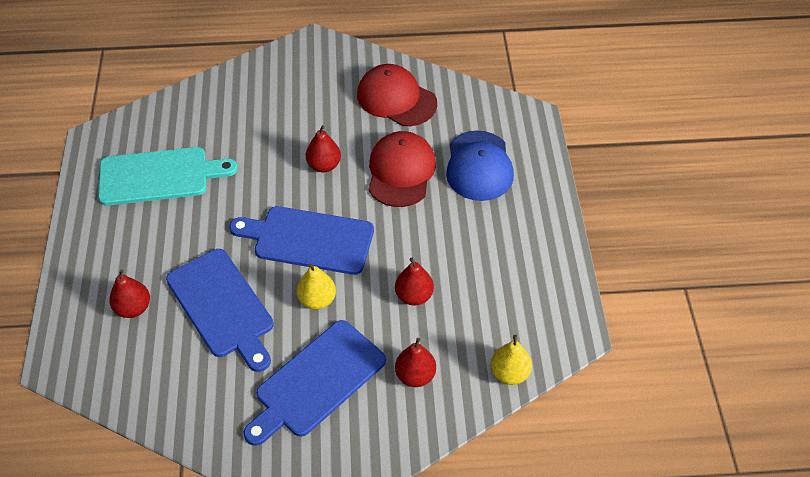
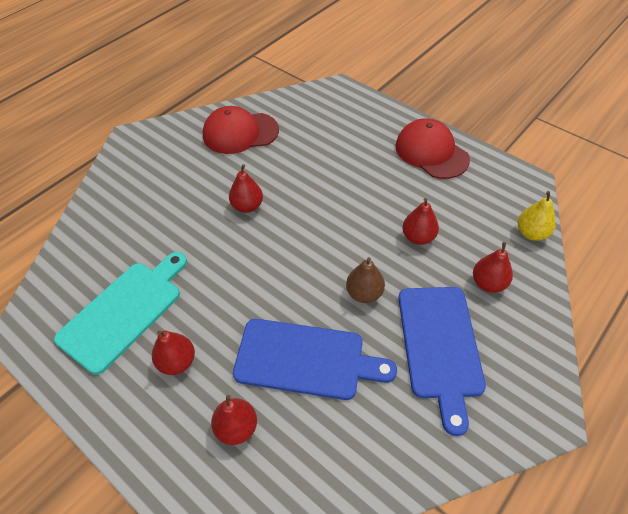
camera: 45 degrees left, 0 degrees up
(150, 237) = (177, 362): none -> red pear
(309, 239) = (303, 260): blue cutting board -> none
(317, 300) = (364, 293): yellow pear -> brown pear
(401, 171) = (304, 172): red cap -> red cap (431, 152)
(479, 166) = (346, 134): blue cap -> none

